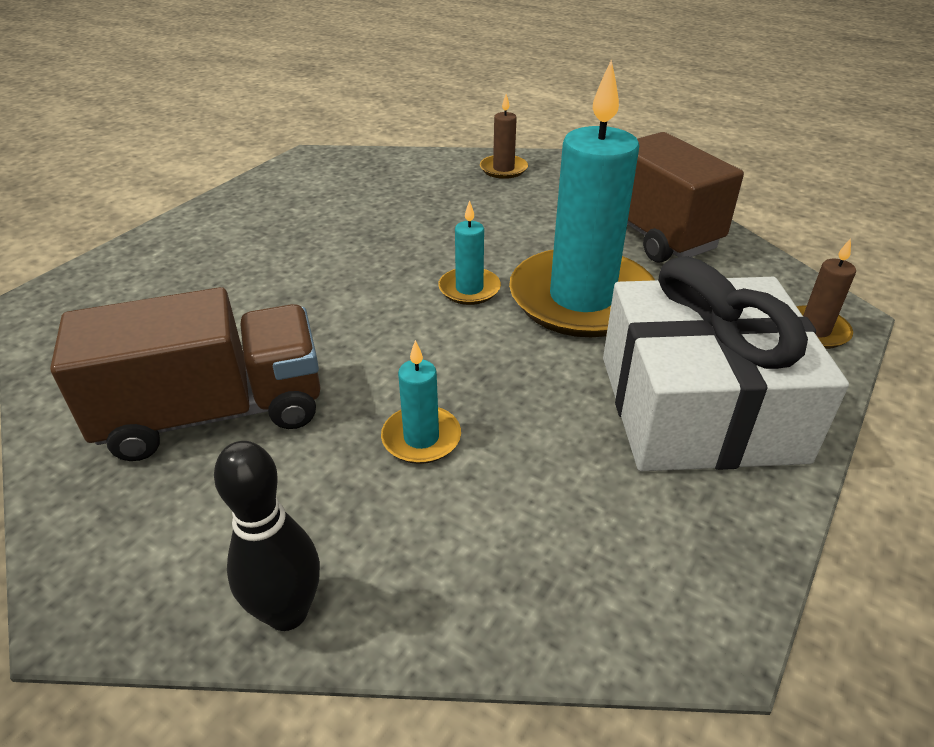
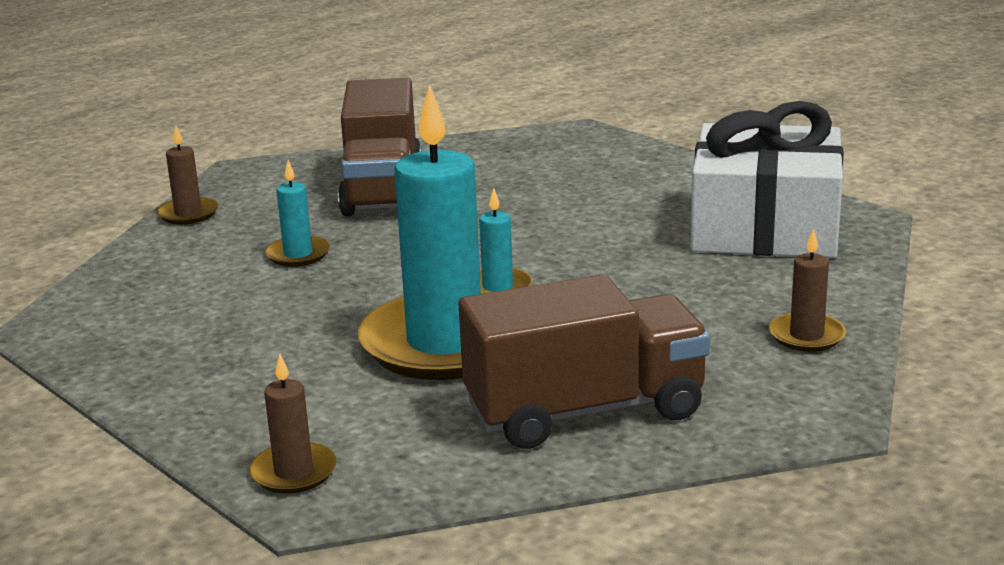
camera: 105 degrees right, 15 degrees down
(287, 612) = (188, 214): black bowling pin -> brown candle
(699, 407) = (235, 371): white gift -> white gift (765, 227)

